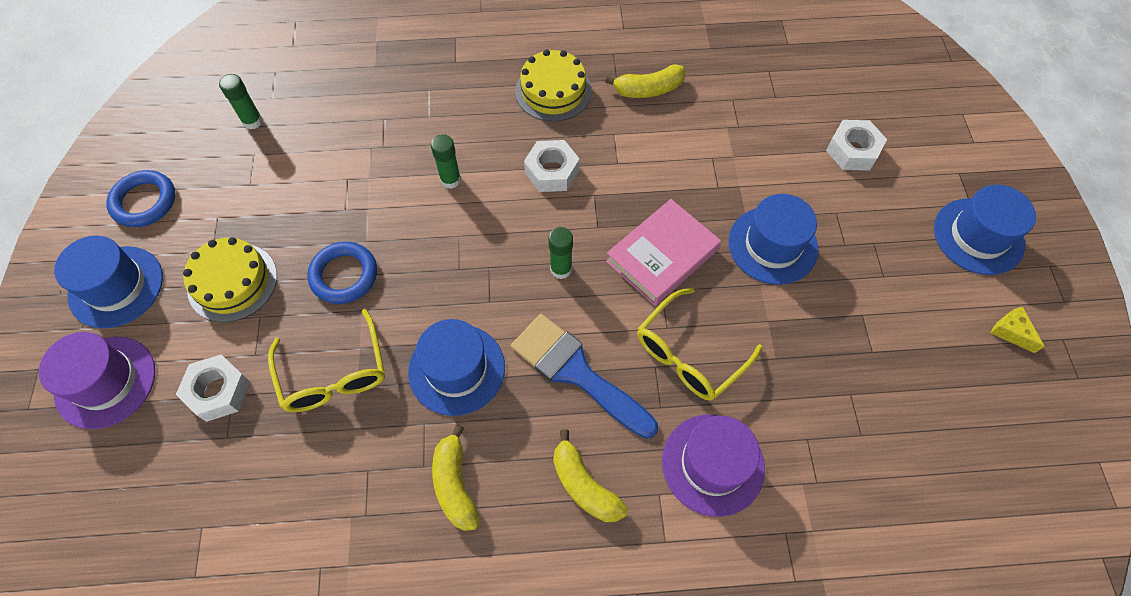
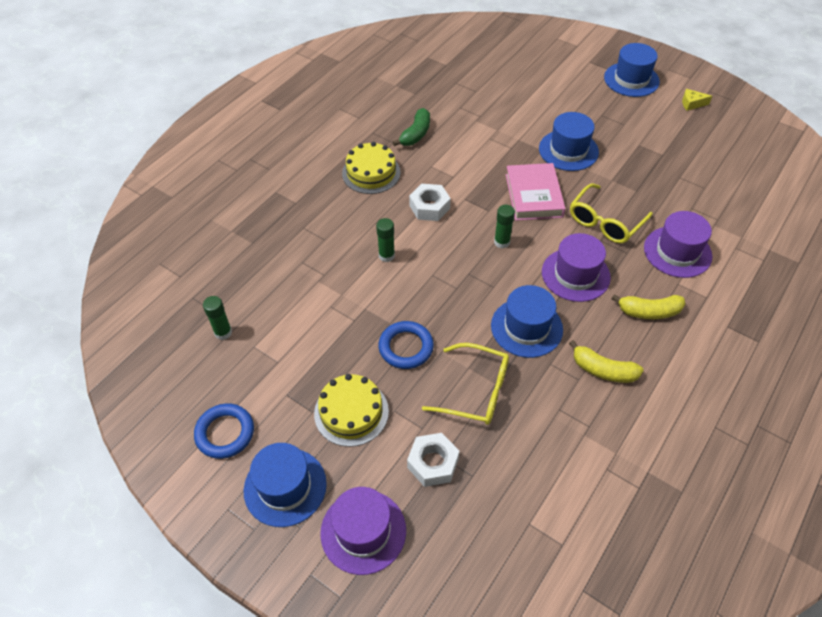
camera: 50 degrees left, 10 degrees down
(576, 372) = (575, 274): blue brush -> purple hat
(648, 89) = (416, 134): yellow banana -> green banana
(689, 354) = (605, 222): yellow glasses -> yellow glasses turned 45 degrees clockwise
(852, 151) = (540, 87): white nut -> none

